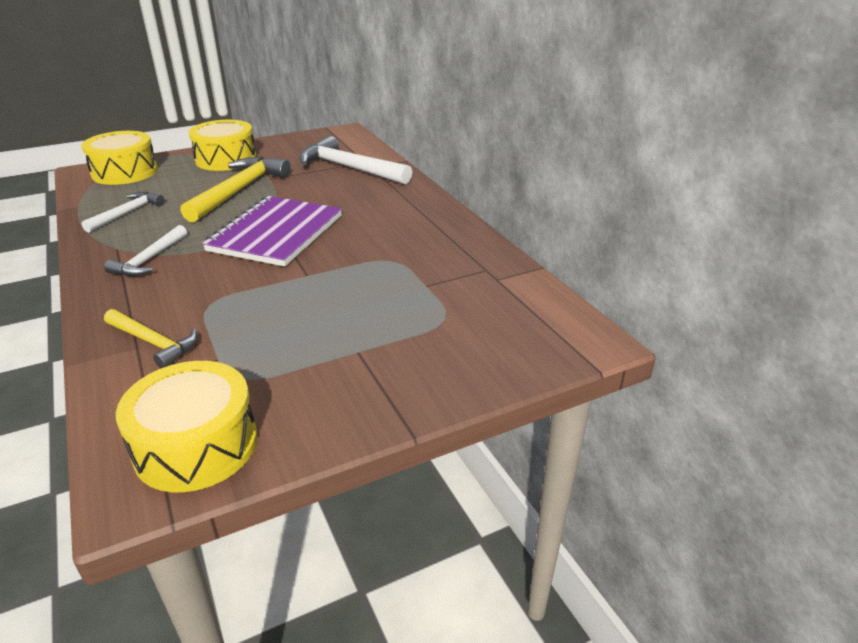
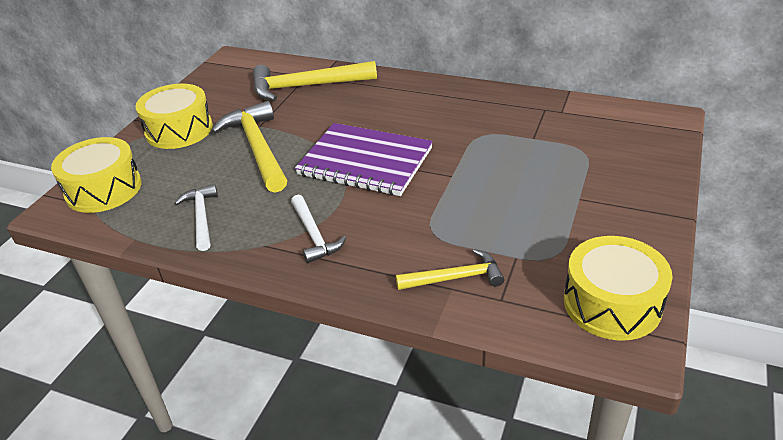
camera: 40 degrees left, 5 degrees up
(276, 233) = (365, 162): purple notebook -> purple notebook turned 45 degrees counterclockwise
(349, 168) = (306, 86): white hammer -> yellow hammer

